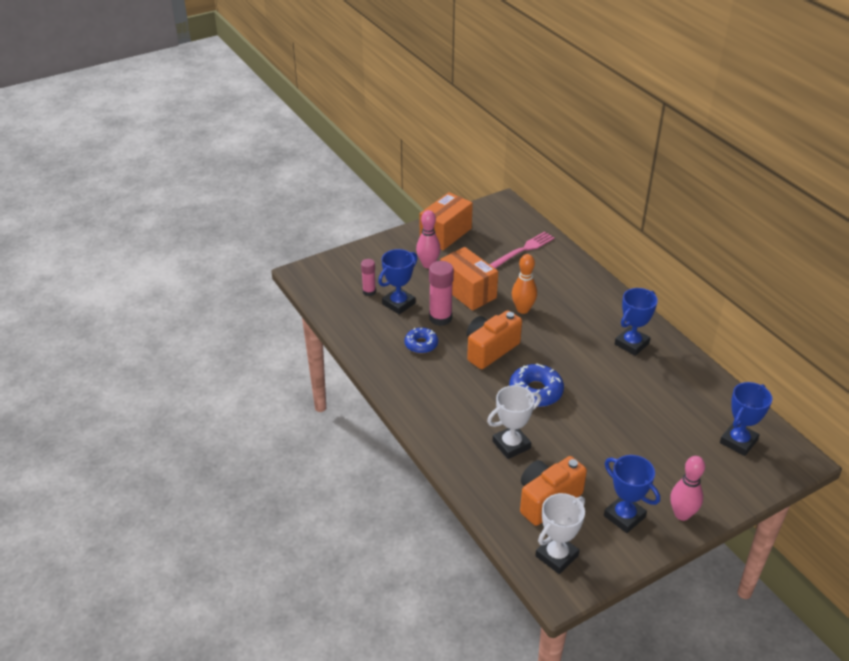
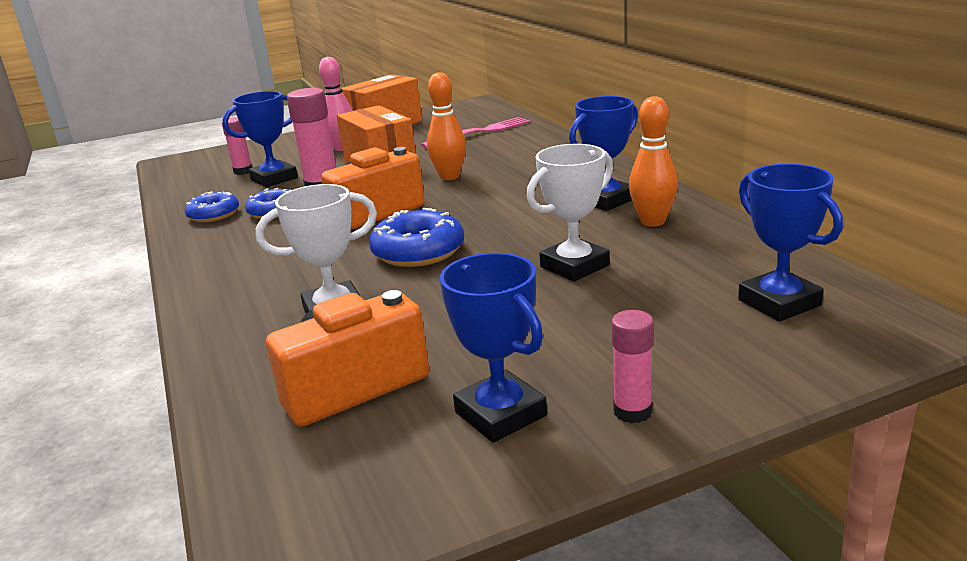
camera: 10 degrees right, 15 degrees down
(381, 346) = (214, 215): none -> blue donut
(556, 556) = (312, 482): white trophy -> white trophy (574, 266)
(663, 368) = (652, 222): none -> orange bowling pin
(682, 514) = (632, 411): pink bowling pin -> pink glue stick
(738, 441) = (779, 303): blue trophy -> blue trophy turned 75 degrees counterclockwise

